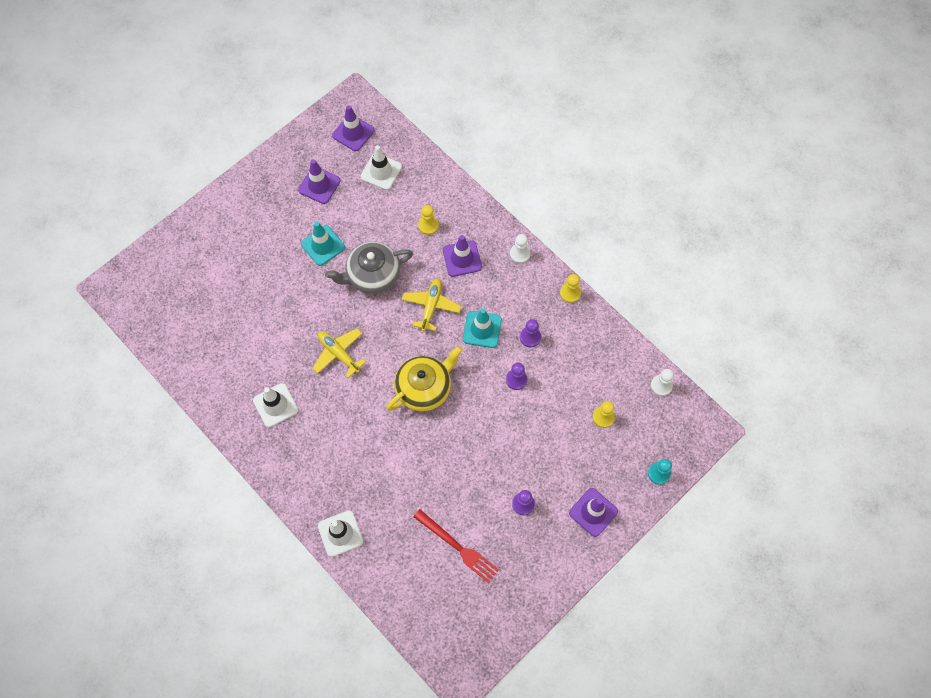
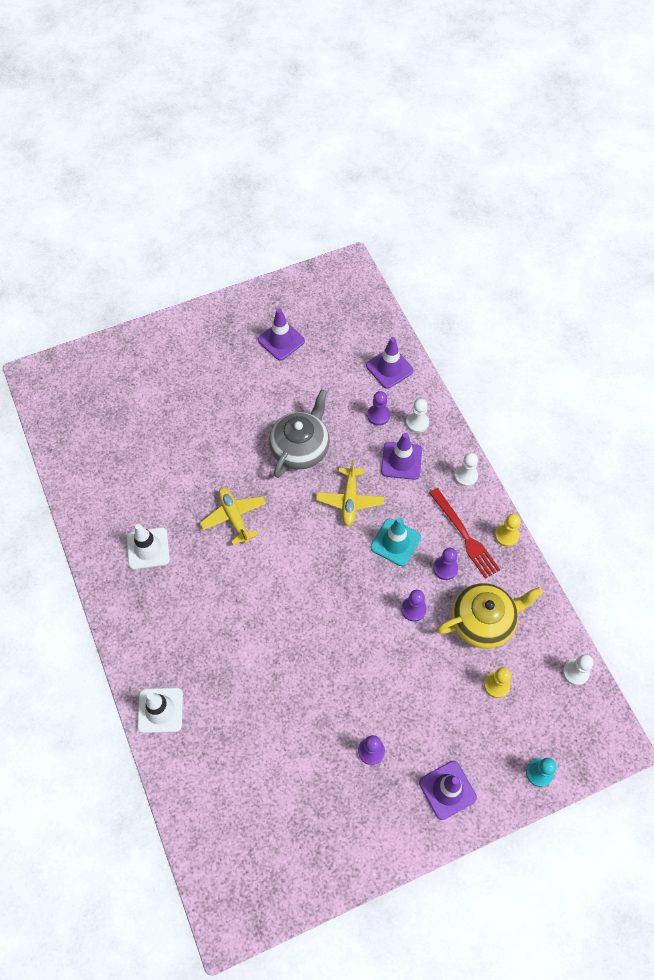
camera: 20 degrees right, 5 degrees down
(323, 245) = (261, 401): turquoise traffic cone -> none
(353, 133) = (335, 299): purple traffic cone -> purple traffic cone (389, 368)
(372, 275) = (300, 448): grey teapot -> grey teapot turned 120 degrees clockwise
(381, 172) = (349, 346): white traffic cone -> none
(424, 388) = (310, 584): yellow teapot -> yellow teapot (483, 621)
(428, 225) = (378, 415): yellow pawn -> purple pawn
(431, 306) = (349, 500): yellow plane -> yellow plane turned 150 degrees clockwise
(458, 547) = (280, 773): red fork -> red fork (464, 535)
(463, 221) = (417, 422): none -> white pawn

